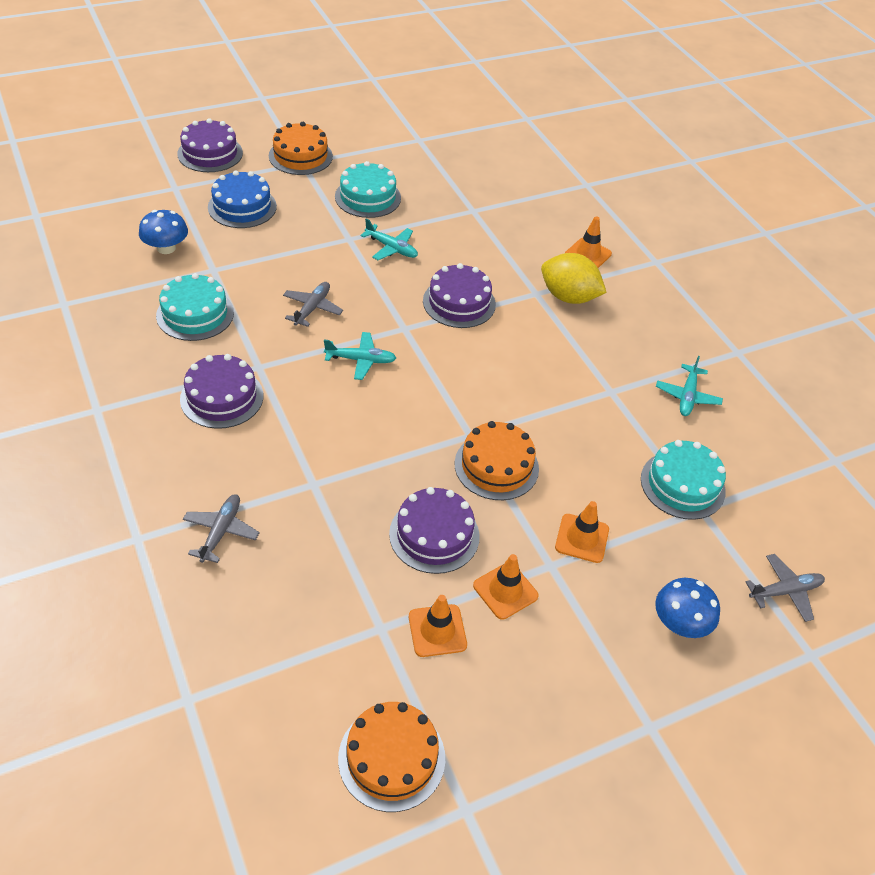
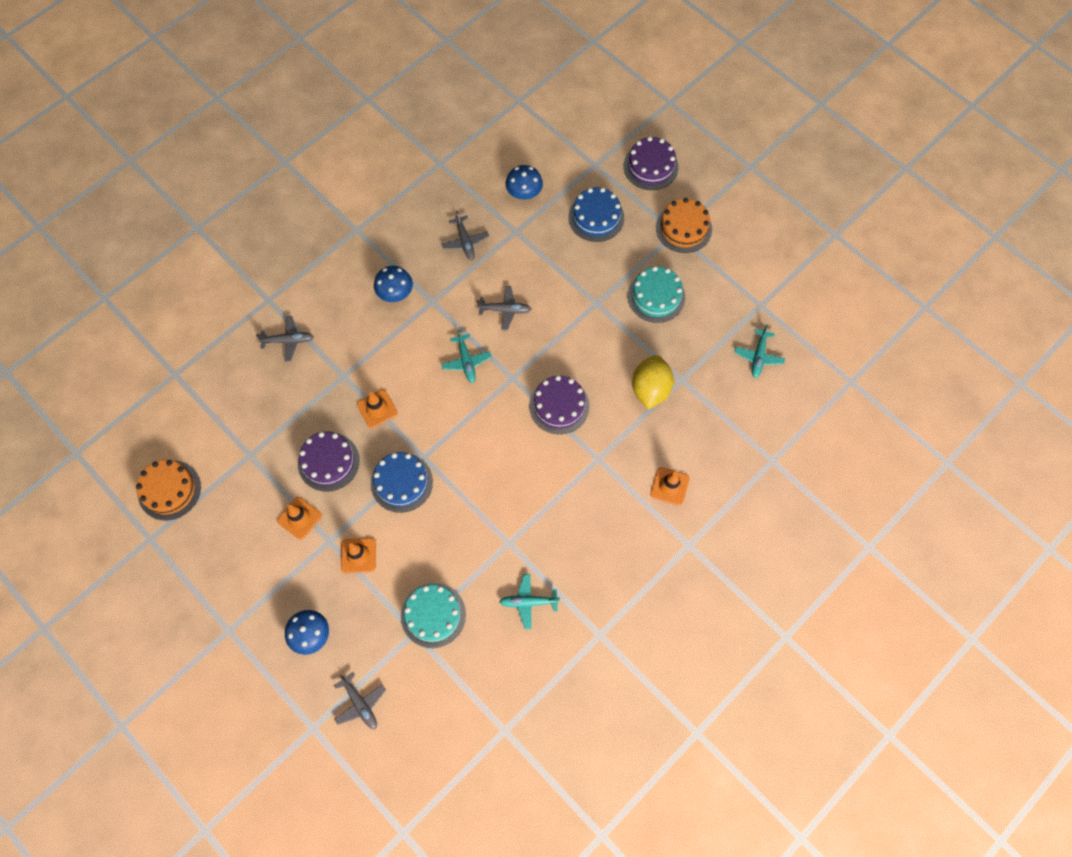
camera: 75 degrees right, 20 degrees up
(195, 314) = (465, 241): turquoise cake -> grey plane
(222, 397) = (395, 292): purple cake -> blue mushroom
(391, 248) = (600, 337): turquoise plane -> turquoise plane (758, 356)
(437, 630) = (257, 487): orange traffic cone -> orange traffic cone (377, 409)
(496, 466) = (401, 482): orange cake -> blue cake
(568, 297) = (605, 484): yellow lemon -> yellow lemon (650, 389)

